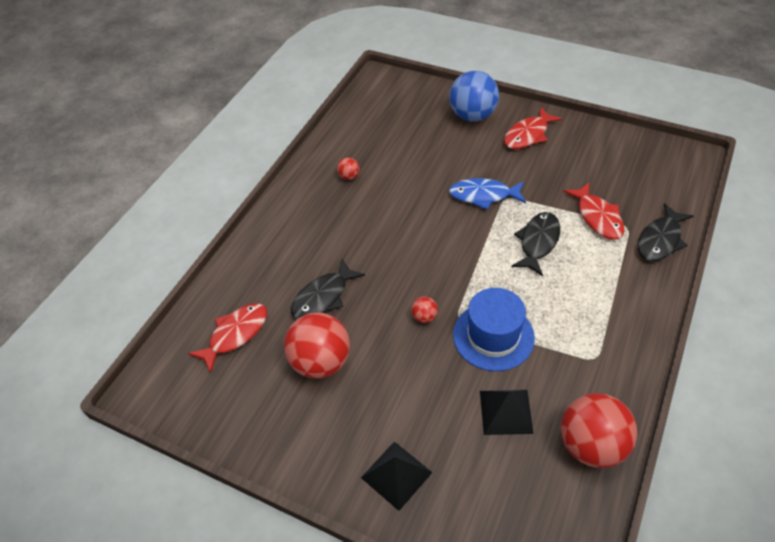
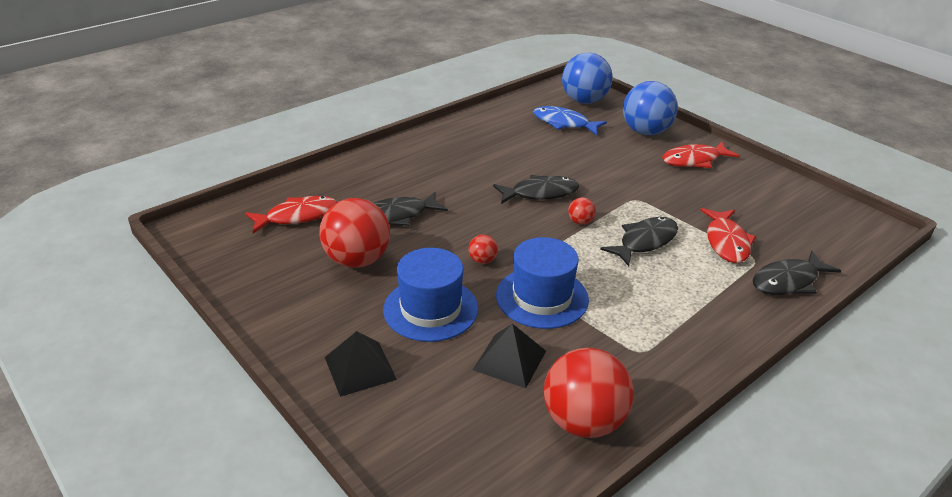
camera: 20 degrees right, 15 degrees down
(349, 176) = (489, 141): red ball -> red ball (580, 222)
(402, 96) = (584, 101): none -> blue ball
(414, 387) = (430, 309): none -> blue hat
(427, 221) = (540, 193): none -> black fish
(483, 195) = (613, 191): blue fish -> blue fish (564, 123)

